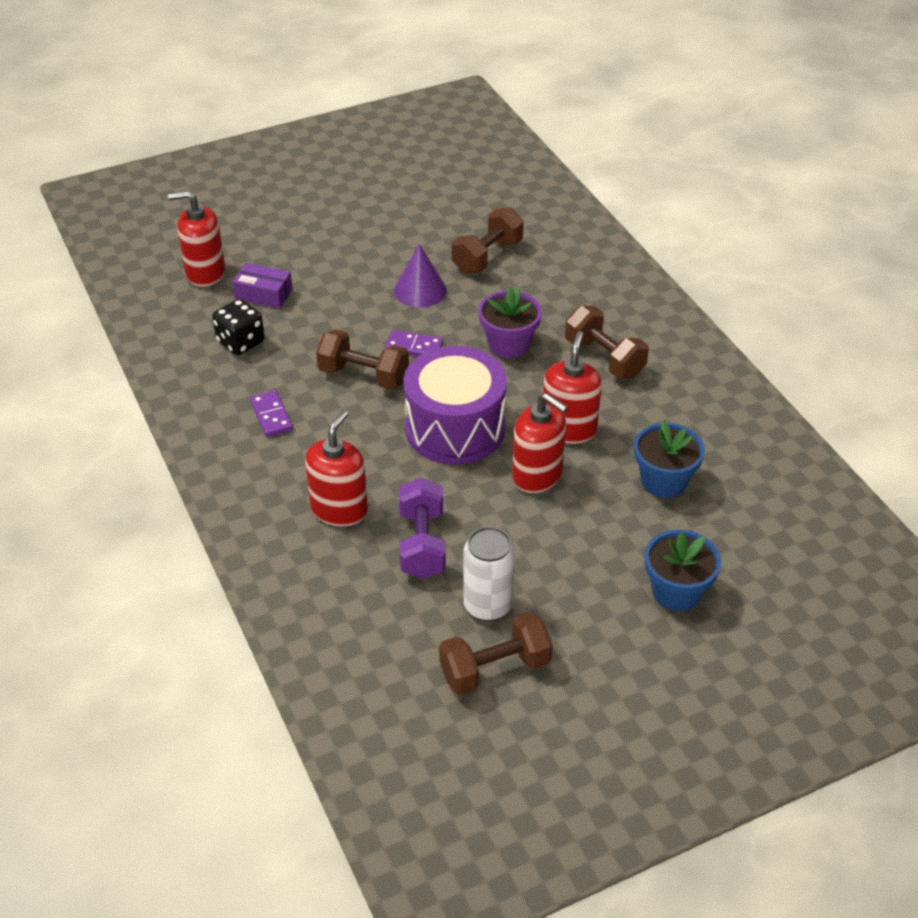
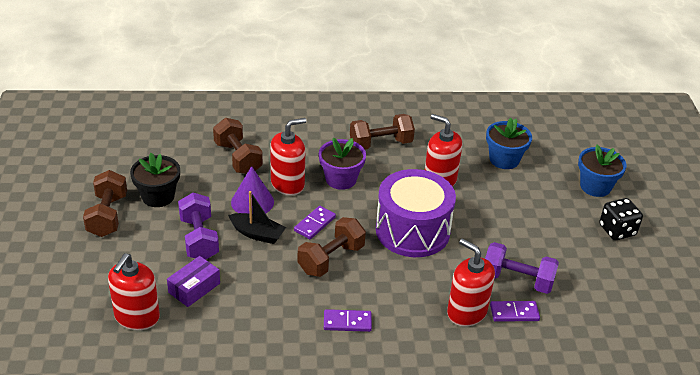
camera: 70 degrees left, 5 degrees down
(240, 342) = (246, 317): black dice -> black dice (617, 230)
(337, 273) = (199, 239): none -> purple dumbbell
(361, 553) = (514, 313): none -> purple domino
(370, 310) = (257, 234): none -> black boat
(384, 225) = (158, 196): none -> black flower pot
(487, 605) = (581, 266): white can -> none
(495, 669) = (635, 280): brown dumbbell -> brown dumbbell (108, 216)
(537, 475) = (475, 208): red soap dispenser -> red soap dispenser (287, 184)

